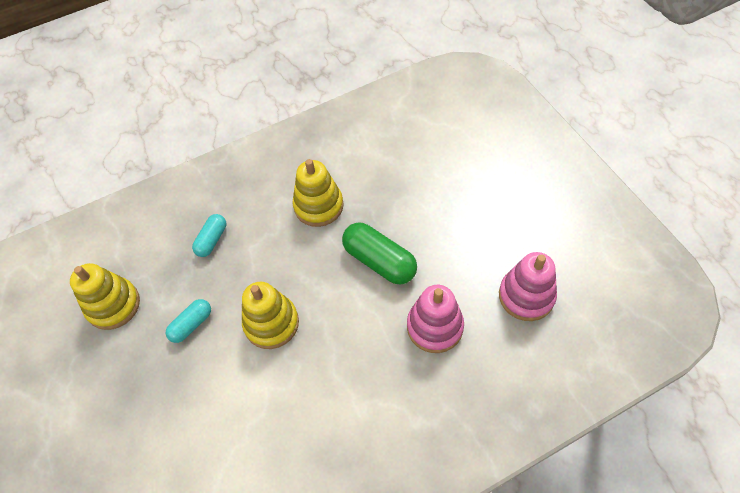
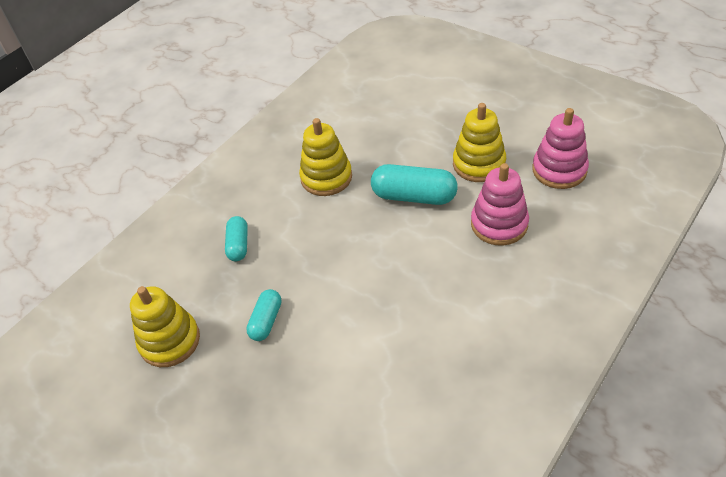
camera: 25 degrees left, 10 degrees down
(271, 323) = (346, 285): yellow stacking toy -> yellow stacking toy (479, 164)
(379, 261) = (414, 196): green capsule -> turquoise capsule

